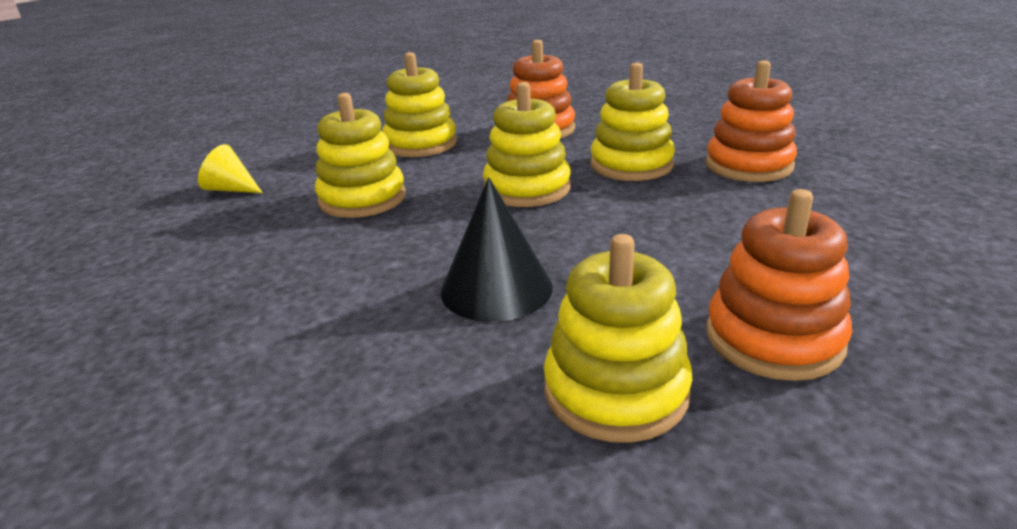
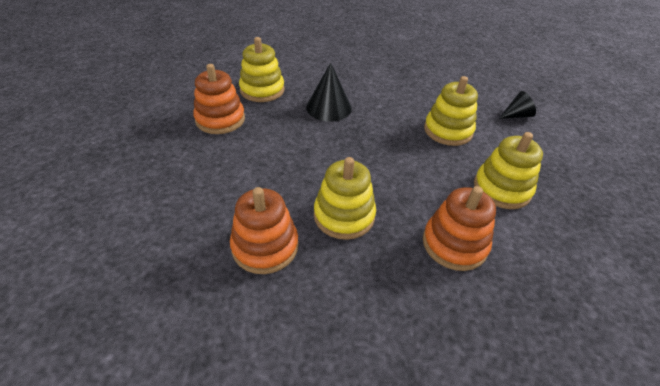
camera: 140 degrees right, 15 degrees up
(231, 189) = (516, 115): yellow cone -> black cone
(527, 189) = (381, 167): yellow stacking toy -> none

